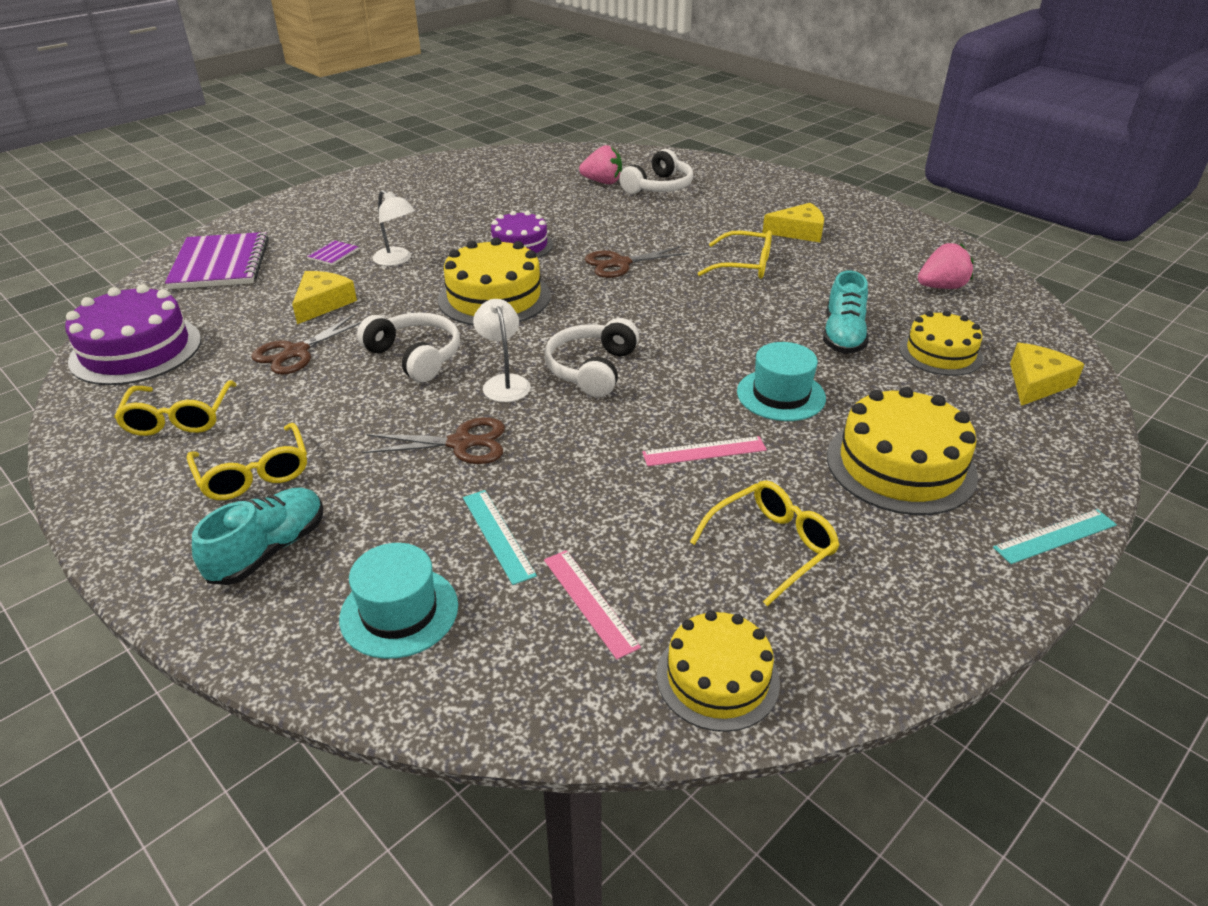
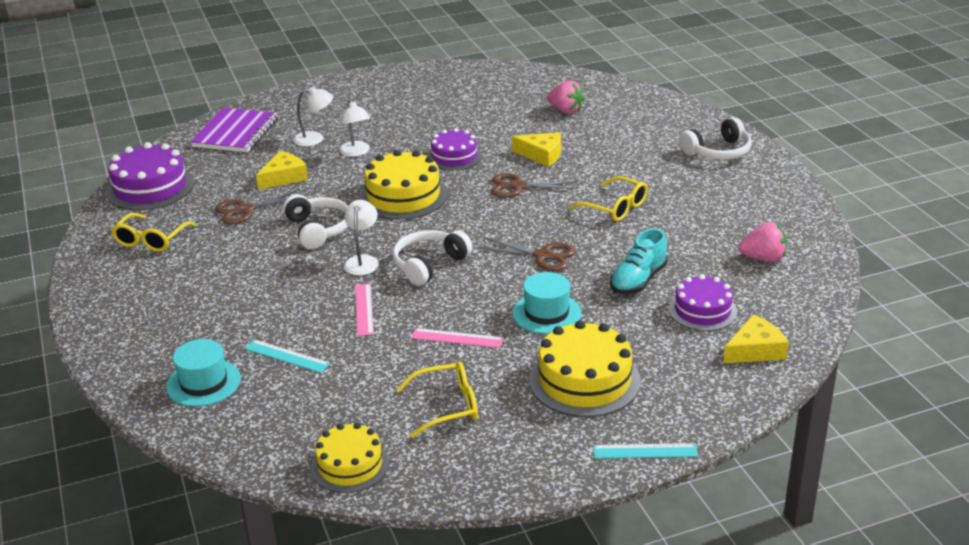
camera: 25 degrees right, 5 degrees down
(254, 474) = (173, 285): yellow glasses -> none
(269, 550) = (156, 331): turquoise shoe -> none
(333, 254) = (315, 139): purple notebook -> white lamp
(461, 443) = (305, 295): brown scissors -> brown scissors (542, 256)
(497, 535) = (287, 356): turquoise ruler -> turquoise ruler turned 60 degrees counterclockwise
(589, 602) = (311, 407): pink ruler -> pink ruler (363, 309)
(659, 187) = (609, 123): white headphones -> white headphones (718, 152)
(798, 232) = (690, 186): yellow cheese -> yellow cheese (542, 155)
(940, 353) = (702, 310): yellow cake -> purple cake

